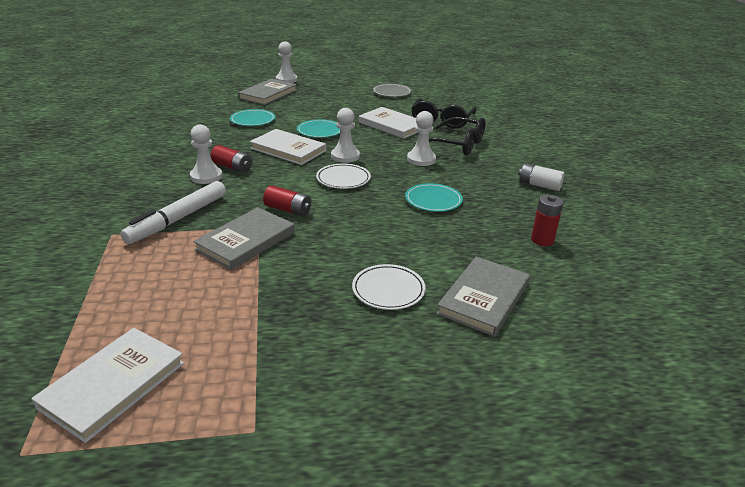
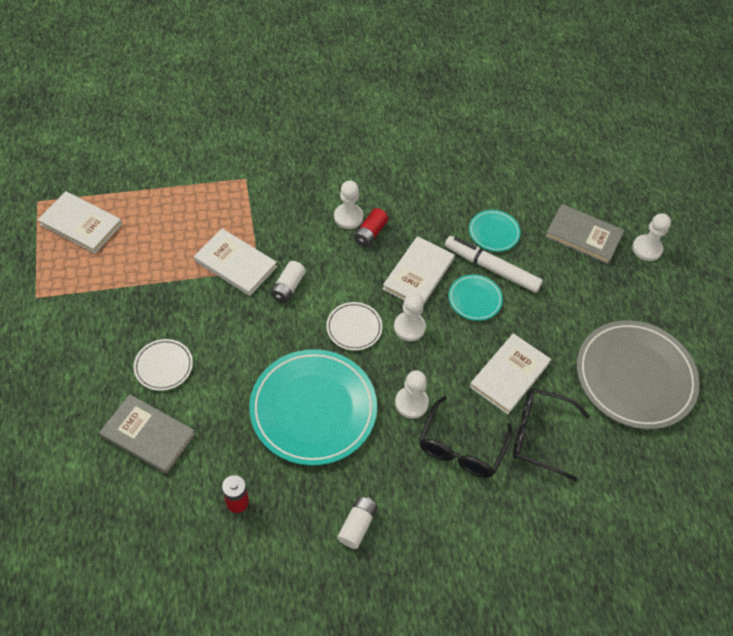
camera: 85 degrees right, 25 degrees up
(178, 219) = (269, 213): white marker -> white marker (491, 268)
(246, 241) = (235, 264): grey book -> white book
(288, 210) = (288, 287): red battery -> white battery
(392, 92) = (635, 377): grey plate -> grey plate, size x2.13
(433, 200) = (313, 409): turquoise plate -> turquoise plate, size x2.13

